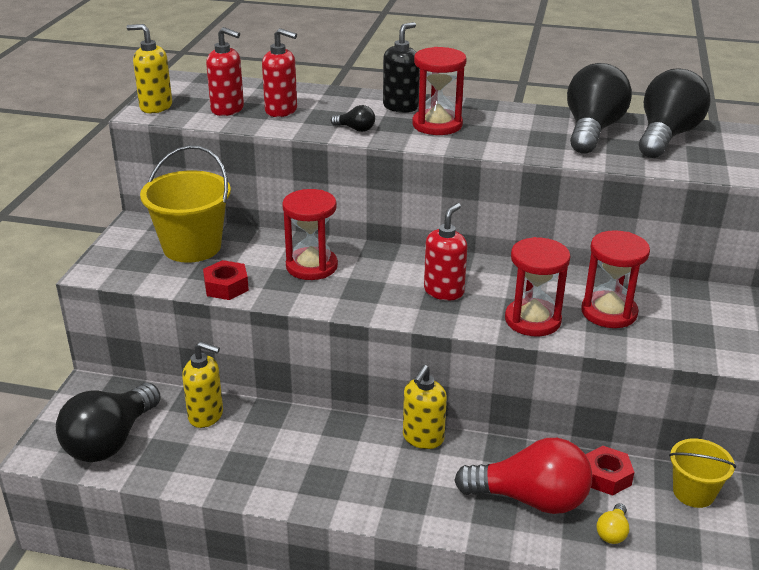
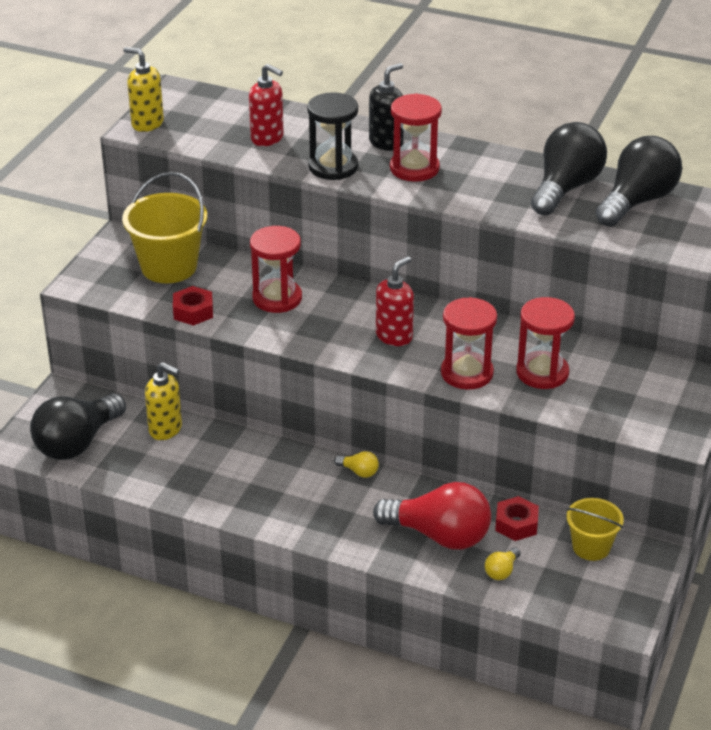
camera: 10 degrees right, 5 degrees up
(228, 109) = (216, 132): red soap dispenser -> none
(355, 129) = (333, 167): black light bulb -> black hourglass
(423, 438) = (359, 472): yellow soap dispenser -> yellow light bulb

